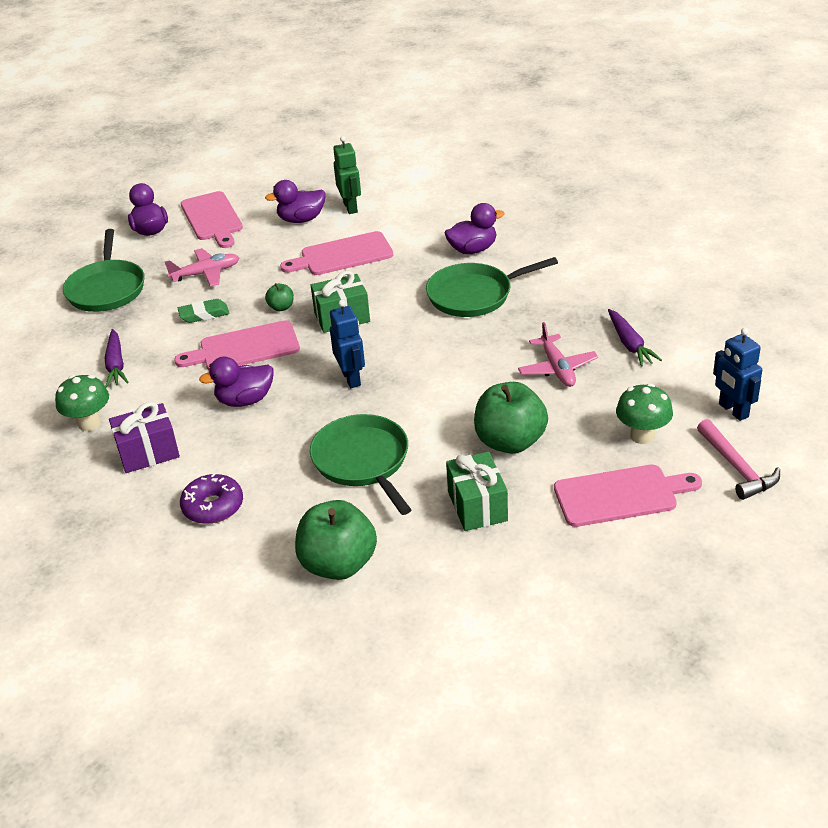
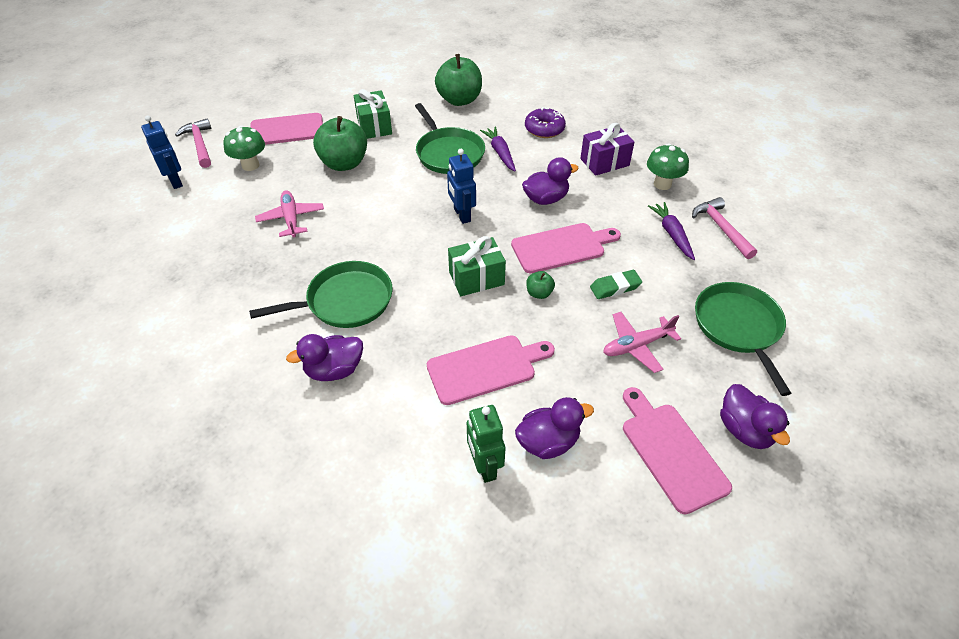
camera: 175 degrees right, 10 degrees up
(56, 372) = (721, 228): none -> pink hammer
(629, 344) = (221, 240): purple carrot -> purple carrot (500, 153)

